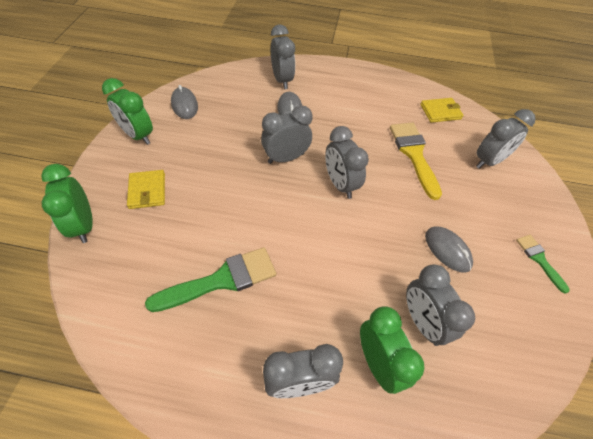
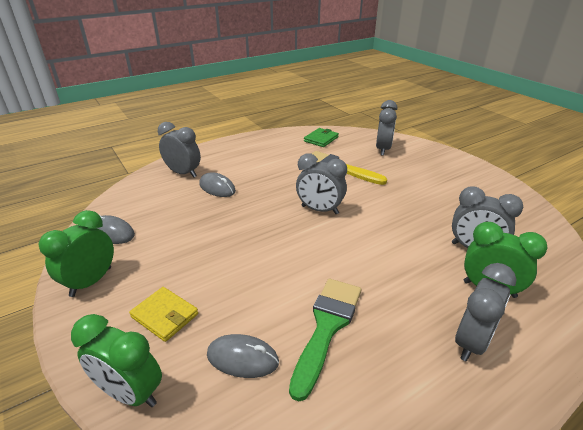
camera: 40 degrees left, 20 degrees down
(138, 135) = (91, 281): green clock -> green clock turned 120 degrees clockwise
(286, 158) = (258, 217): grey clock -> none
(440, 112) = (321, 139): yellow wallet -> green wallet
(447, 250) = (429, 204): grey mouse -> grey mouse (242, 358)
(539, 259) = (473, 179): green brush -> none

